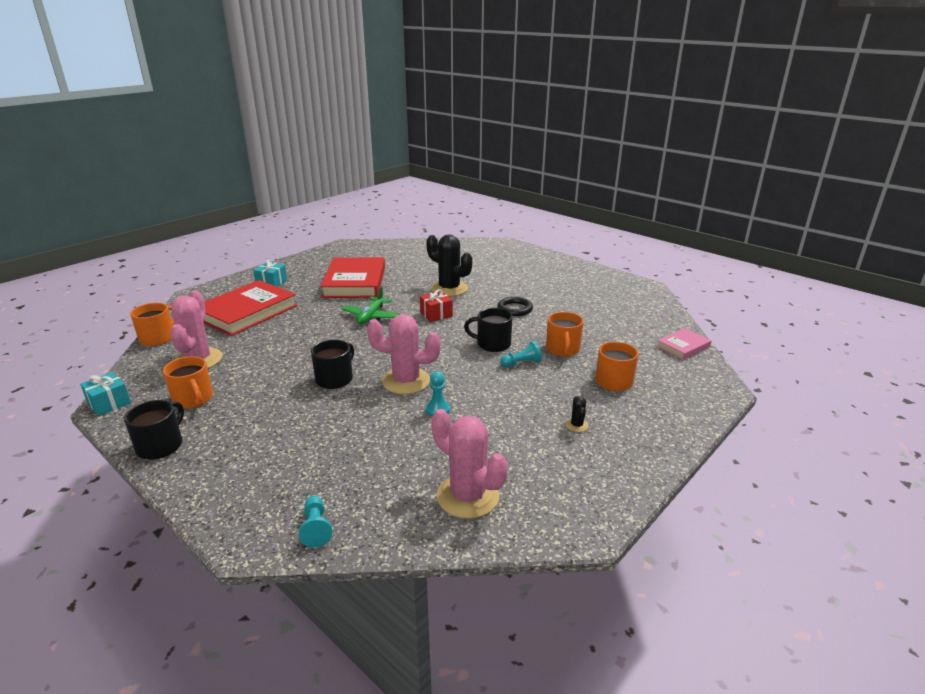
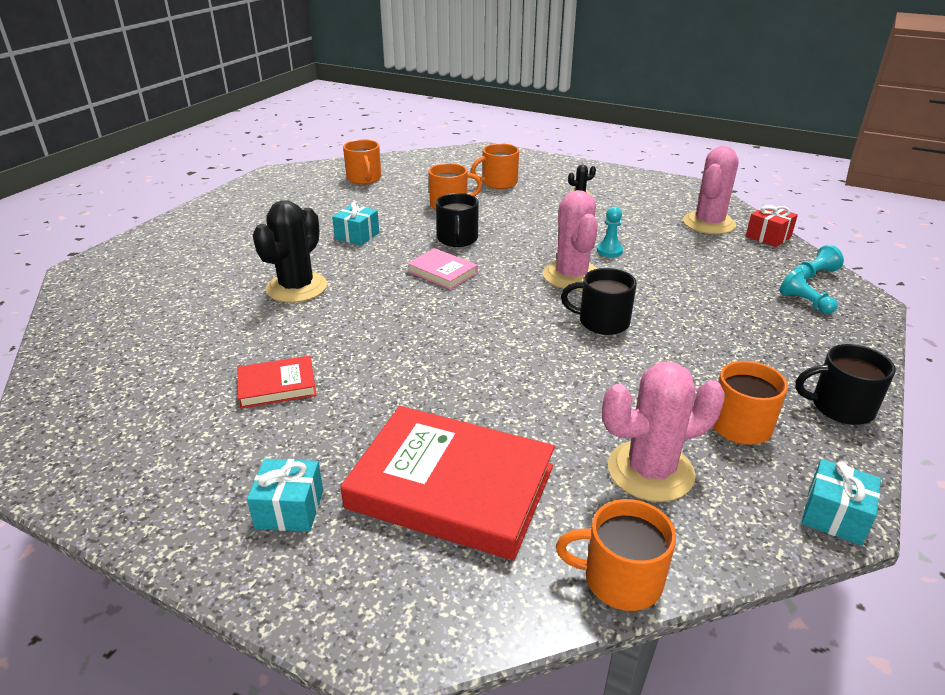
camera: 105 degrees left, 5 degrees up
(355, 282) = (277, 385): red book -> red book, size x0.49
(371, 316) = (416, 335): green plane -> none
(436, 314) = (391, 284): red gift -> red gift (768, 237)
(514, 309) = (357, 236): black ring -> turquoise gift
(521, 363) = (491, 221): turquoise pawn -> turquoise pawn (804, 302)
(630, 318) = (364, 179): none -> orange mug
(683, 346) = (417, 159): pink book -> pink book (442, 272)

